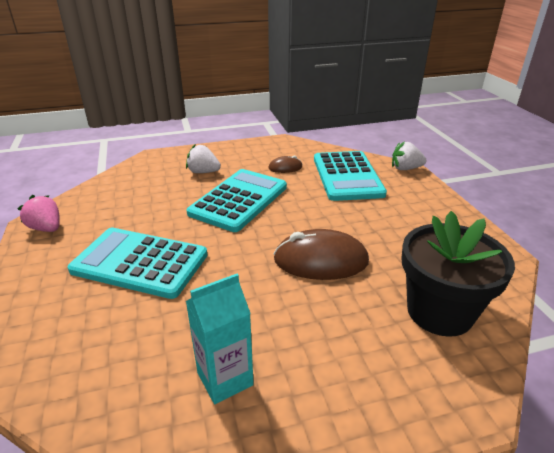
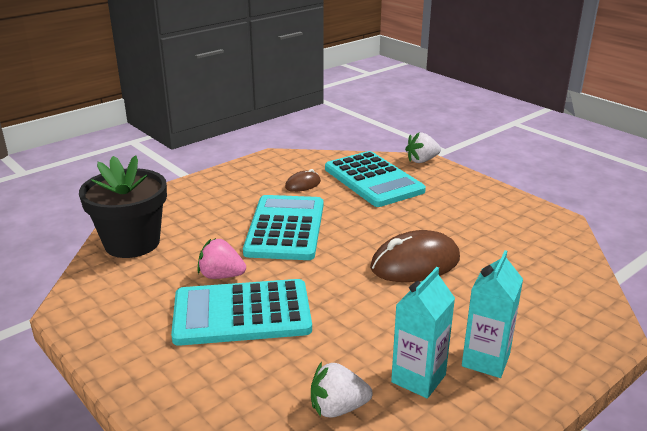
camera: 25 degrees left, 5 degrees down
(46, 228) = (93, 311): pink strawberry -> pink strawberry (221, 276)
(203, 172) = (217, 208): white strawberry -> white strawberry (338, 408)
(306, 384) = (485, 360): none -> turquoise carton
(439, 312) = (542, 276): black flower pot -> black flower pot (132, 243)

